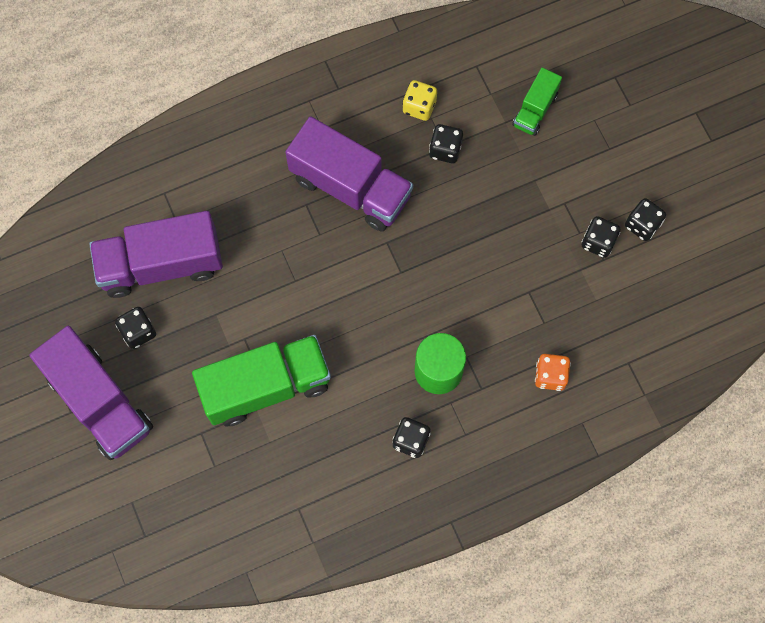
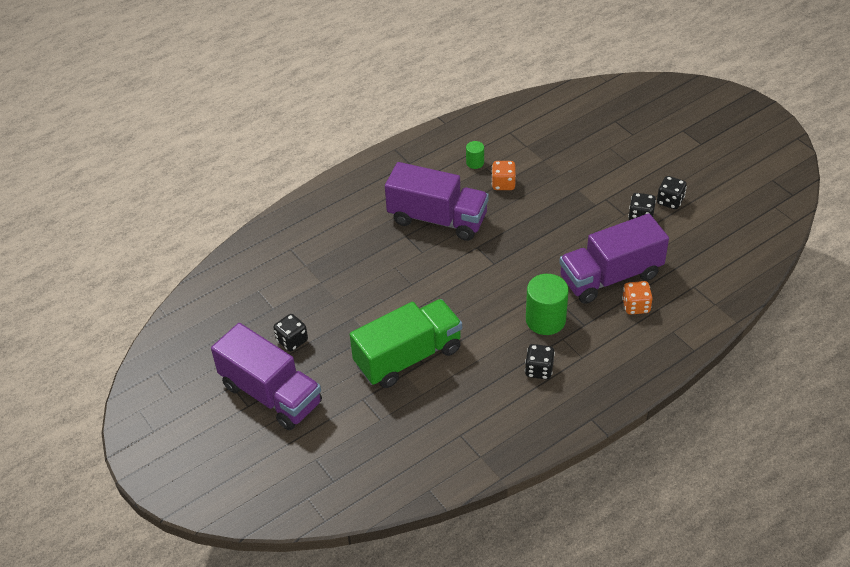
camera: 10 degrees left, 25 degrees down
(161, 264) = (300, 294): purple truck -> purple truck (610, 276)
(419, 107) = (475, 163): yellow dice -> green cylinder
(445, 150) = (503, 184): black dice -> orange dice
(535, 110) = (563, 149): green truck -> none

